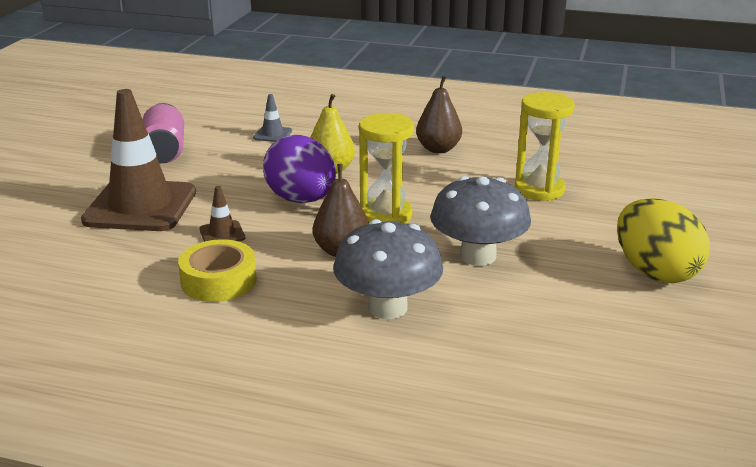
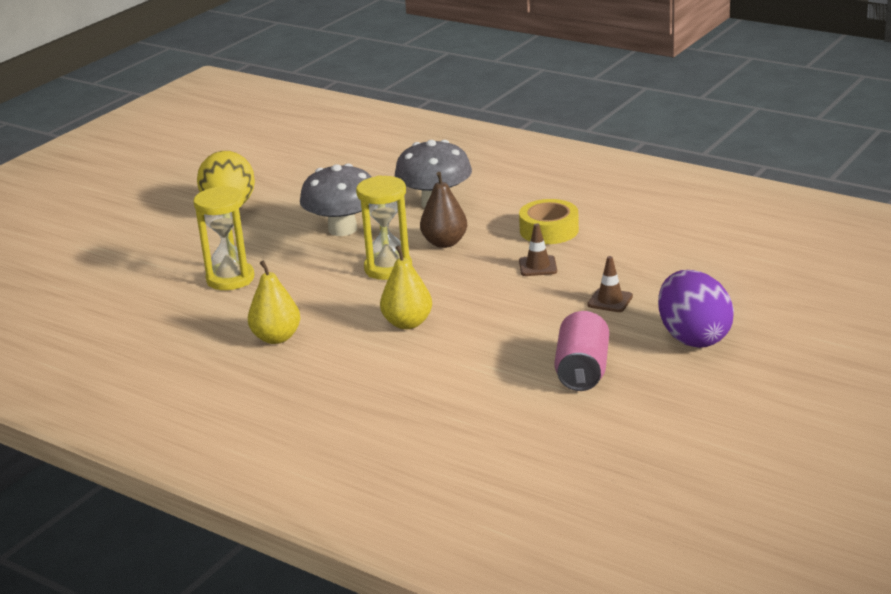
camera: 160 degrees left, 0 degrees up
(140, 206) = (610, 300): brown traffic cone -> brown traffic cone, size x0.41
(272, 134) = (447, 383): grey traffic cone -> none
(301, 200) = (454, 291): purple egg -> purple egg (693, 337)
(438, 149) = (276, 338): brown pear -> yellow pear

